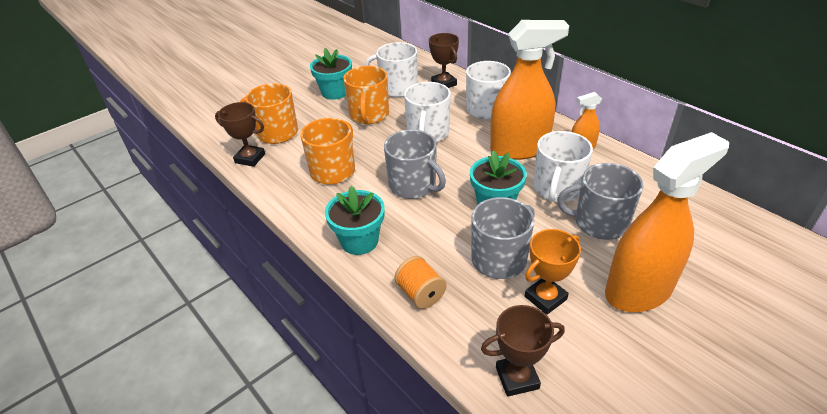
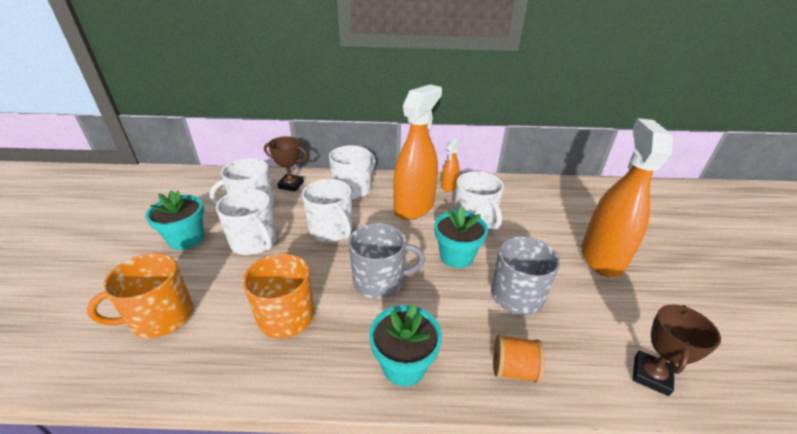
camera: 50 degrees left, 5 degrees down
(250, 158) = (158, 368): brown trophy -> none
(369, 115) = (254, 242): orange mug -> white mug
(545, 298) = (576, 301): orange trophy -> none
(599, 223) = (526, 228): grey mug -> none

